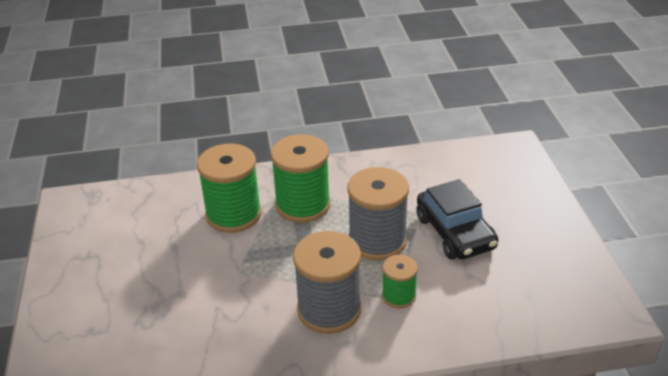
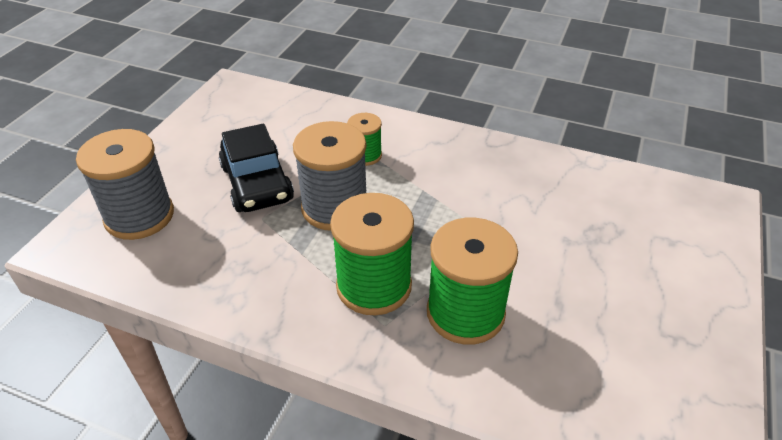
camera: 150 degrees left, 5 degrees up
(329, 310) = (432, 169): grey spool -> grey spool (139, 216)
(455, 232) = (257, 183): black car -> black car turned 150 degrees clockwise

